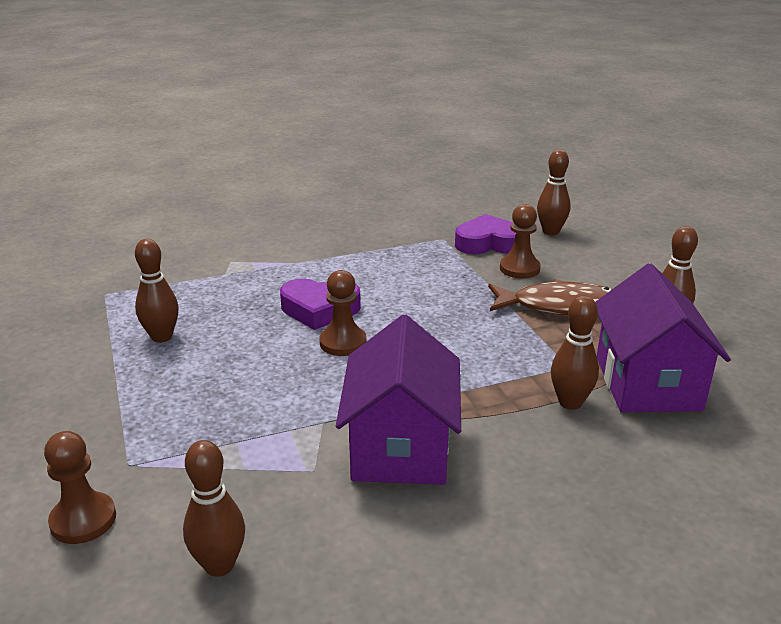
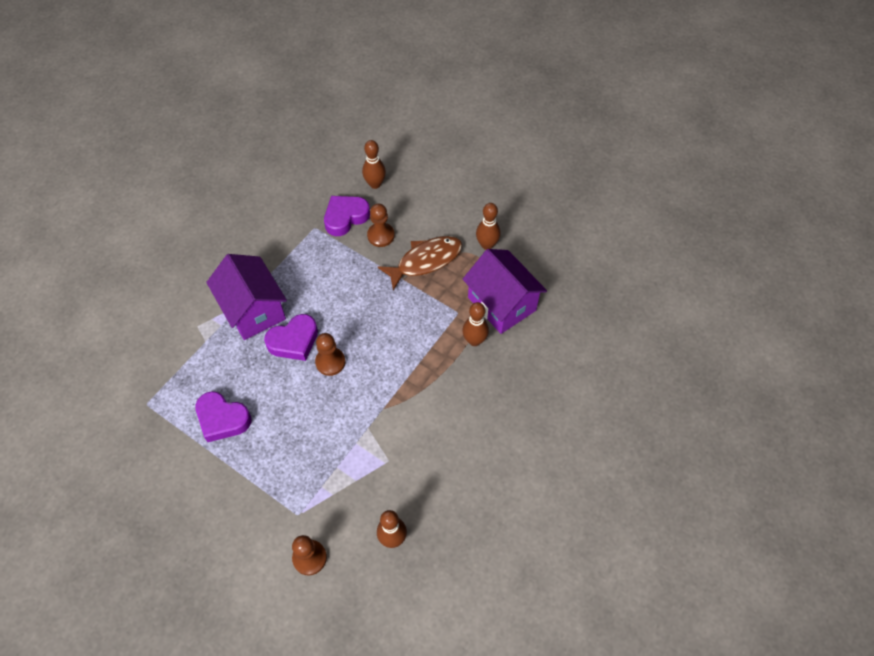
camera: 35 degrees left, 30 degrees up
(161, 337) = (222, 419): brown bowling pin -> purple heart
(400, 447) = (417, 421): purple house -> purple house (253, 310)

